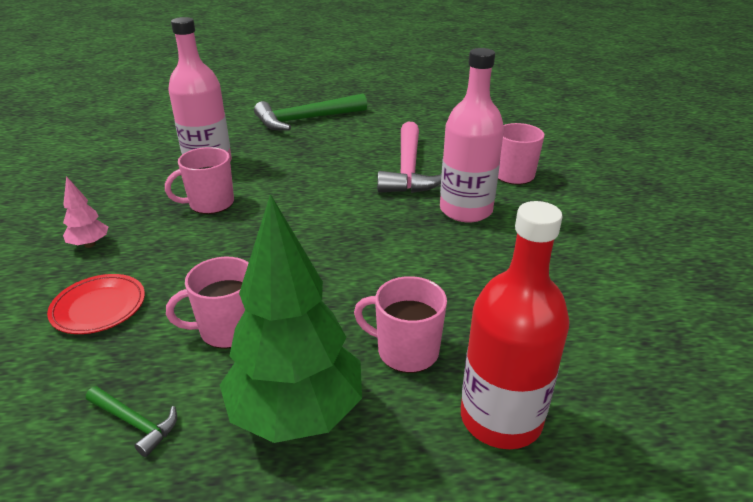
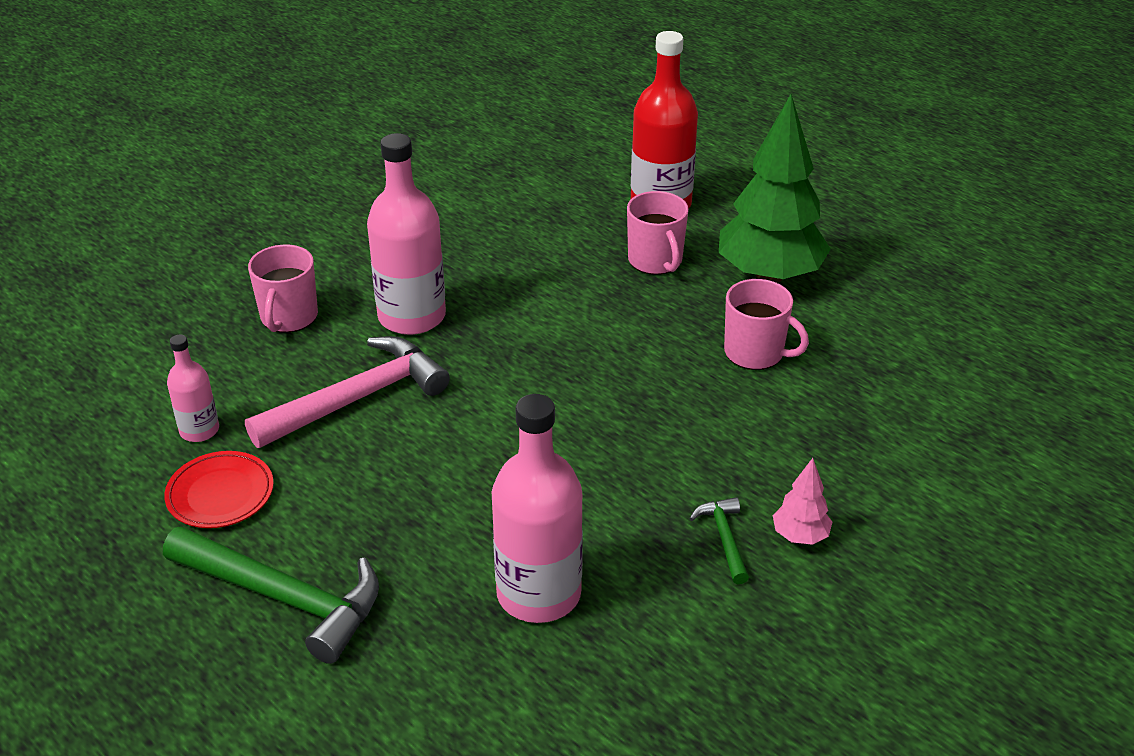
camera: 130 degrees left, 5 degrees up
(99, 307) = (841, 443): red plate -> red plate (220, 494)
(135, 423) = (874, 333): green hammer -> green hammer (724, 539)
(210, 203) = (620, 508): pink mug -> none
(439, 131) = (199, 430): none -> pink bottle

